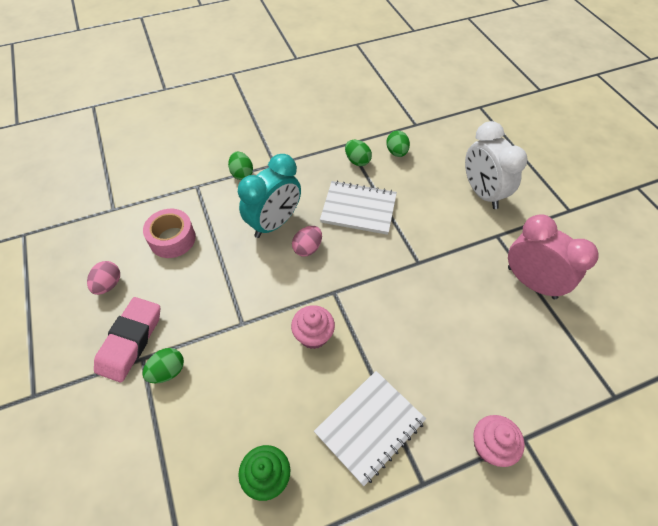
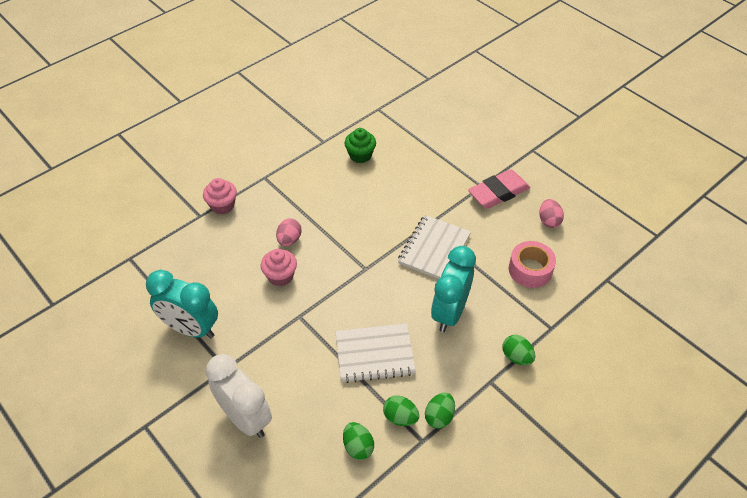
camera: 160 degrees right, 5 degrees down
(130, 341) = (498, 192): pink eraser -> pink eraser turned 60 degrees clockwise
(168, 371) = (458, 184): green egg -> green egg (439, 417)
(307, 248) = (406, 298): pink egg -> pink egg (289, 240)
(313, 335) = (367, 233): pink cupcake -> pink cupcake (280, 276)
(370, 427) = (306, 194): white notebook -> white notebook (434, 249)
(531, 282) = (191, 328): pink clock -> turquoise clock

